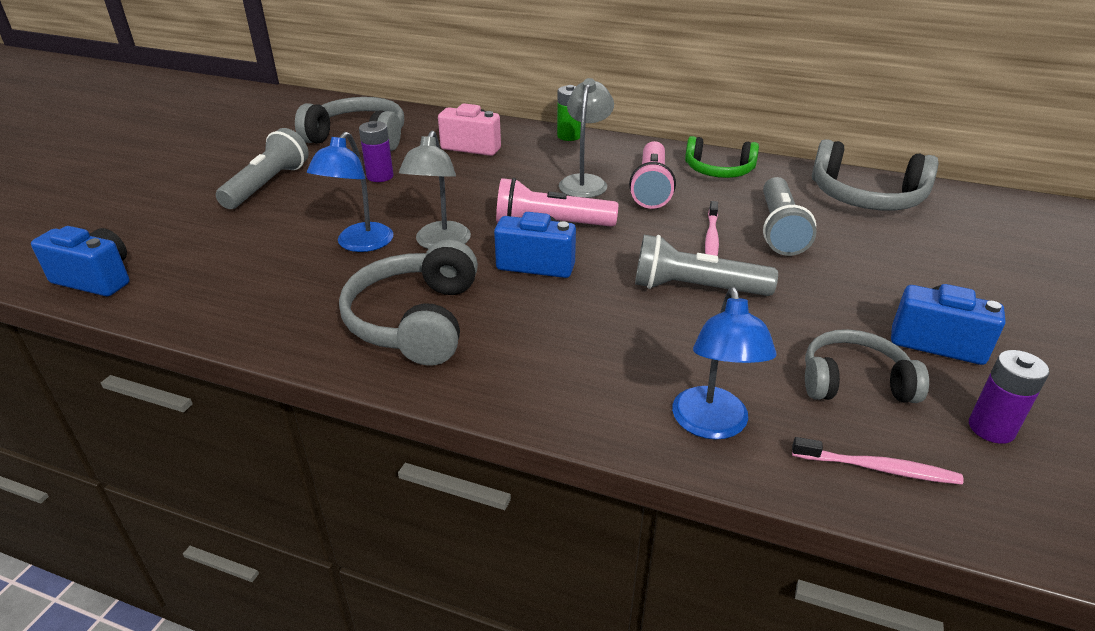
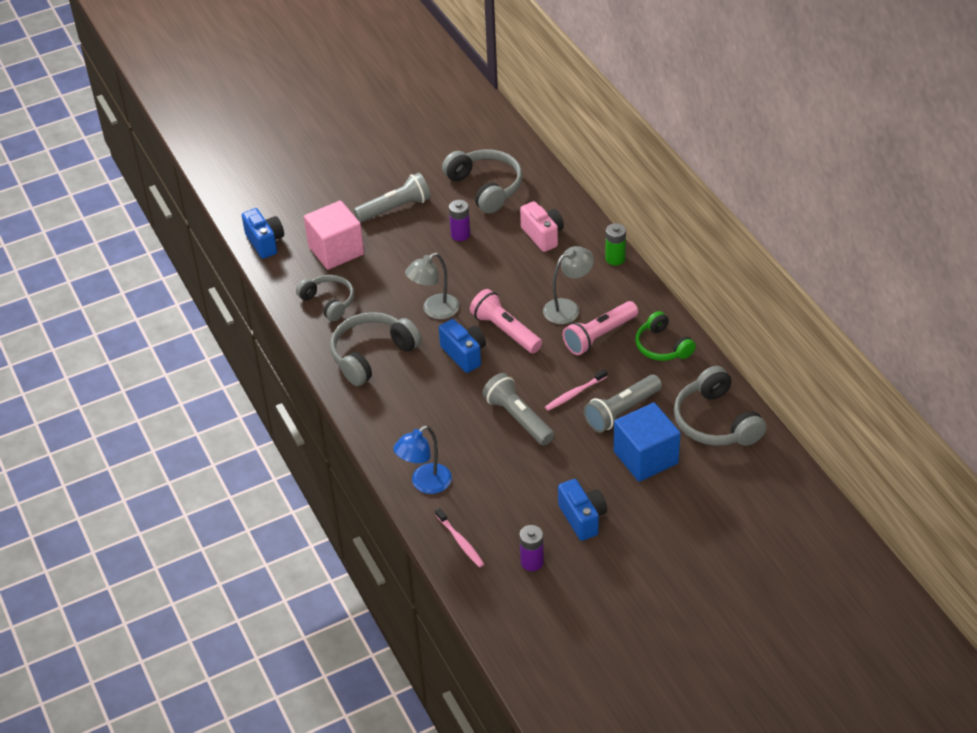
camera: 45 degrees right, 10 degrees up
(226, 245) = (336, 250): none -> pink cube
(359, 244) = (396, 287): blue lamp -> none
(854, 382) = (511, 508): grey headphones -> grey headphones (329, 302)
(873, 252) = (645, 457): none -> blue cube

